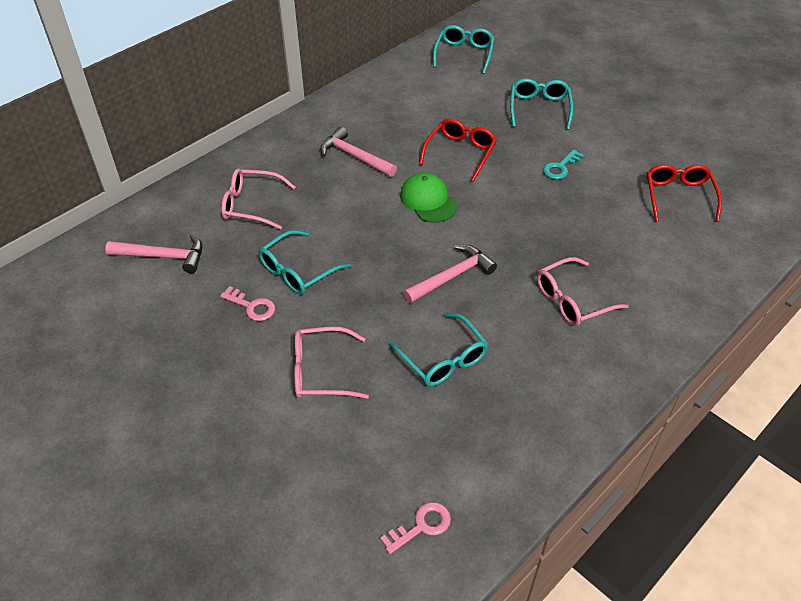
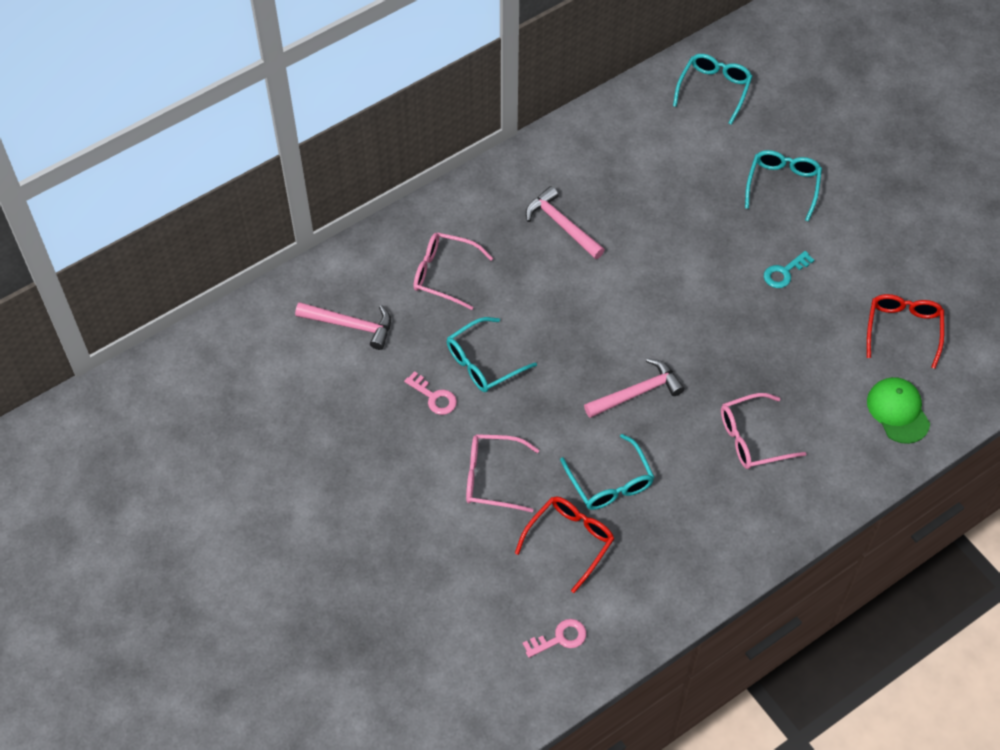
camera: 10 degrees right, 10 degrees up
(428, 200) = (631, 295): green cap -> green cap (898, 411)
(460, 153) = (678, 237): red glasses -> red glasses (569, 541)

